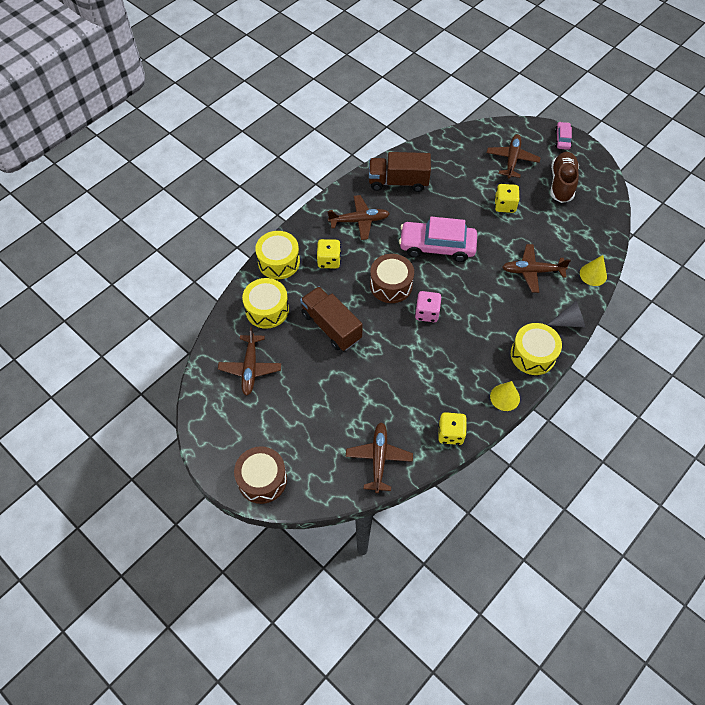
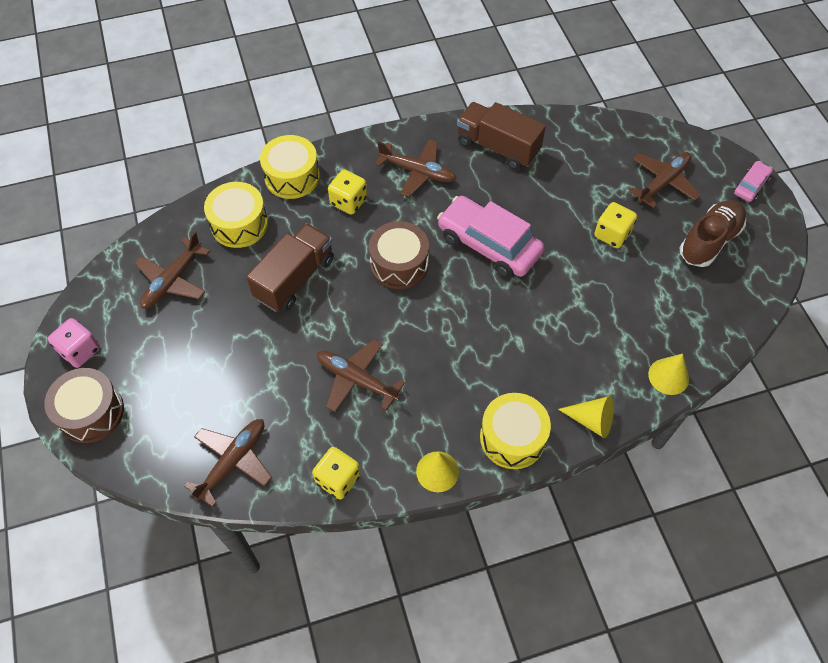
camera: 30 degrees right, 0 degrees up
(331, 326) = (295, 278): brown truck -> brown truck turned 45 degrees clockwise
(427, 313) = (417, 318): pink dice -> pink dice (80, 351)
(532, 271) = (589, 333): brown plane -> brown plane (357, 380)
(569, 322) = (591, 420): grey cone -> yellow cone

